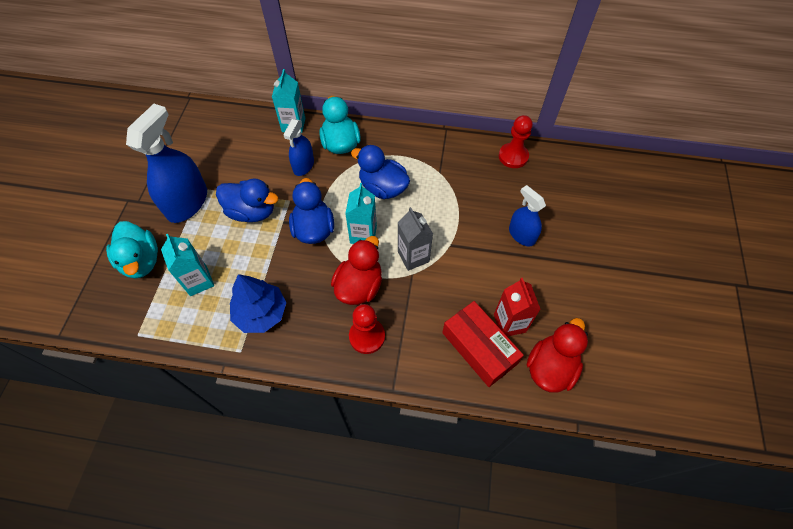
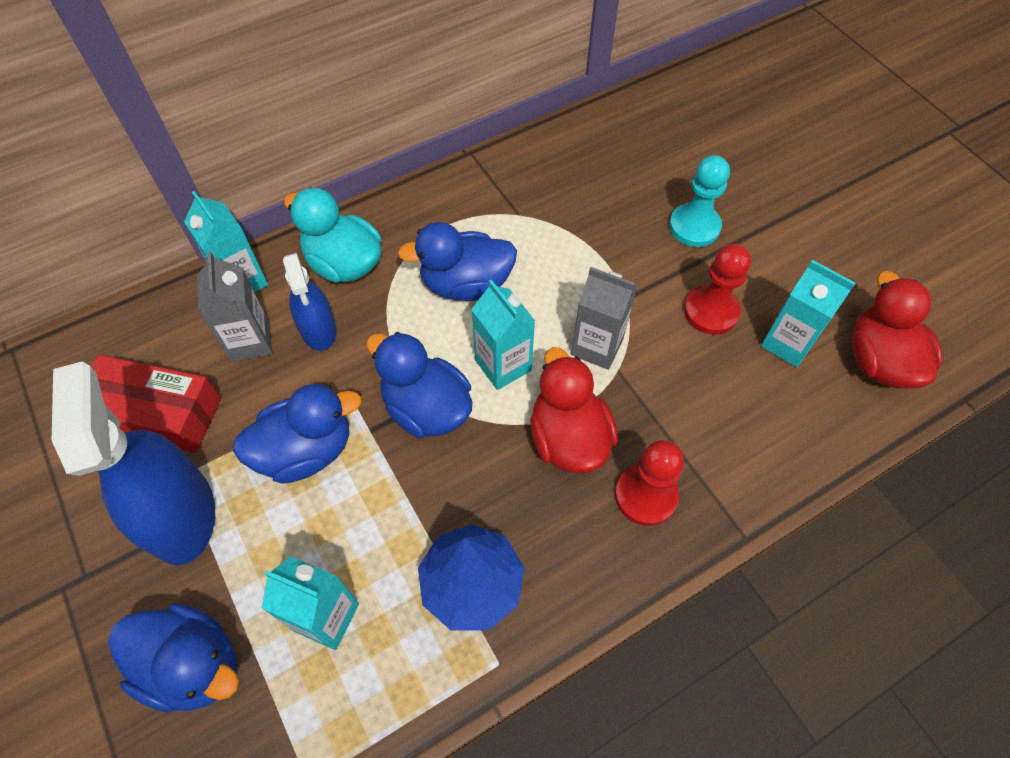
camera: 40 degrees left, 0 degrees up
(141, 261) = (193, 664): turquoise duck -> blue duck
(273, 152) = (250, 341): none -> grey carton
(479, 348) = (786, 400): red box -> red box (156, 413)
(509, 323) = (787, 343): red carton -> turquoise carton
(513, 156) = (588, 137): red pawn -> red pawn (711, 311)
(521, 235) = (694, 227): blue spray bottle -> turquoise pawn

